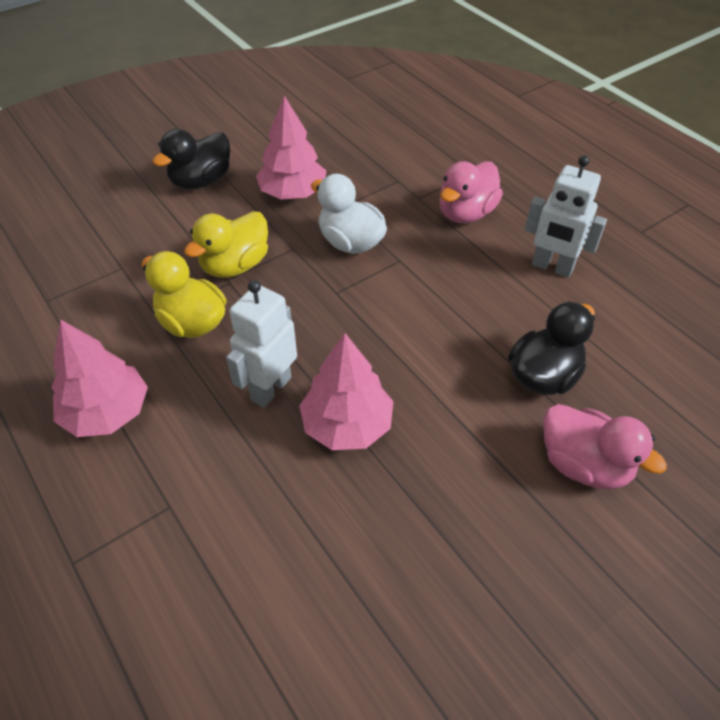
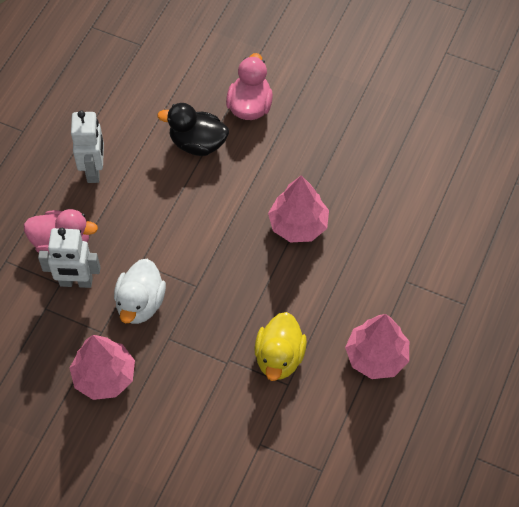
camera: 120 degrees left, 10 degrees up
(201, 181) = (128, 458): black duck -> none
(235, 265) = (210, 366): yellow duck -> none
(270, 388) = (299, 278): white robot -> white robot (76, 282)

